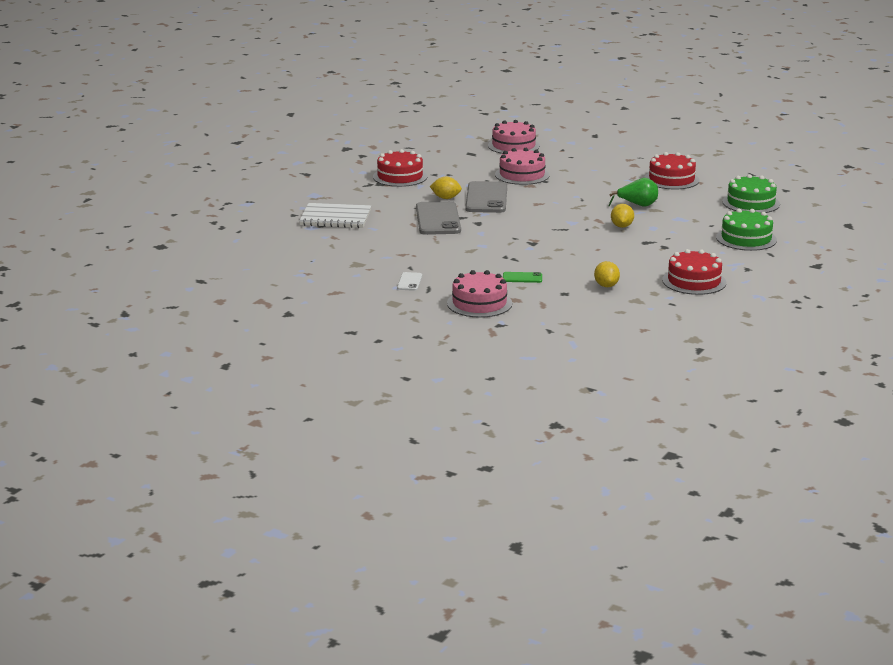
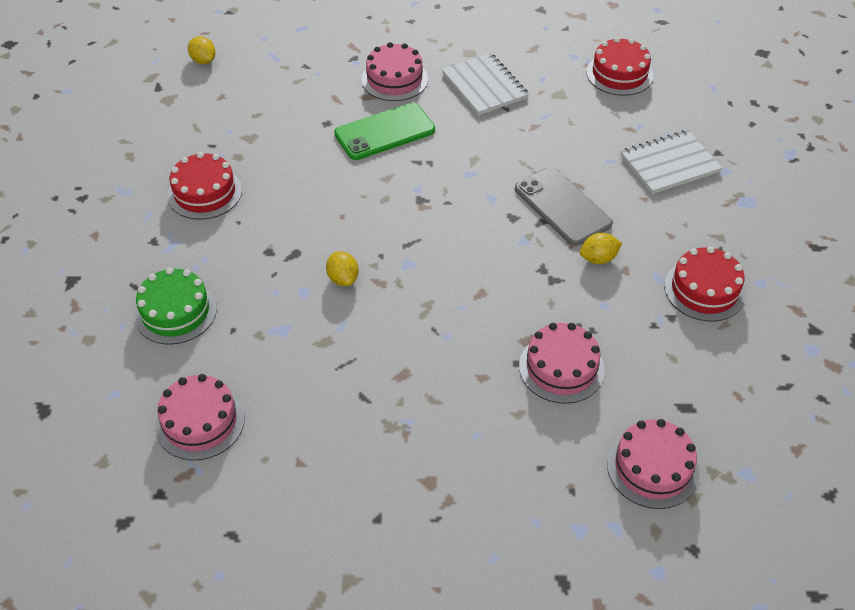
camera: 150 degrees right, 25 degrees up
(409, 282) = (484, 86): white phone -> white notebook
(486, 198) = (552, 279): grey phone -> none
(522, 278) = (384, 132): green phone -> green phone, size x2.15
(606, 285) = (293, 150): yellow lemon -> yellow lemon (203, 61)
(638, 205) = (352, 344): green pear -> none
(671, 179) = (346, 452): red cake -> red cake (619, 74)
(751, 203) = (200, 422): green cake -> pink cake

